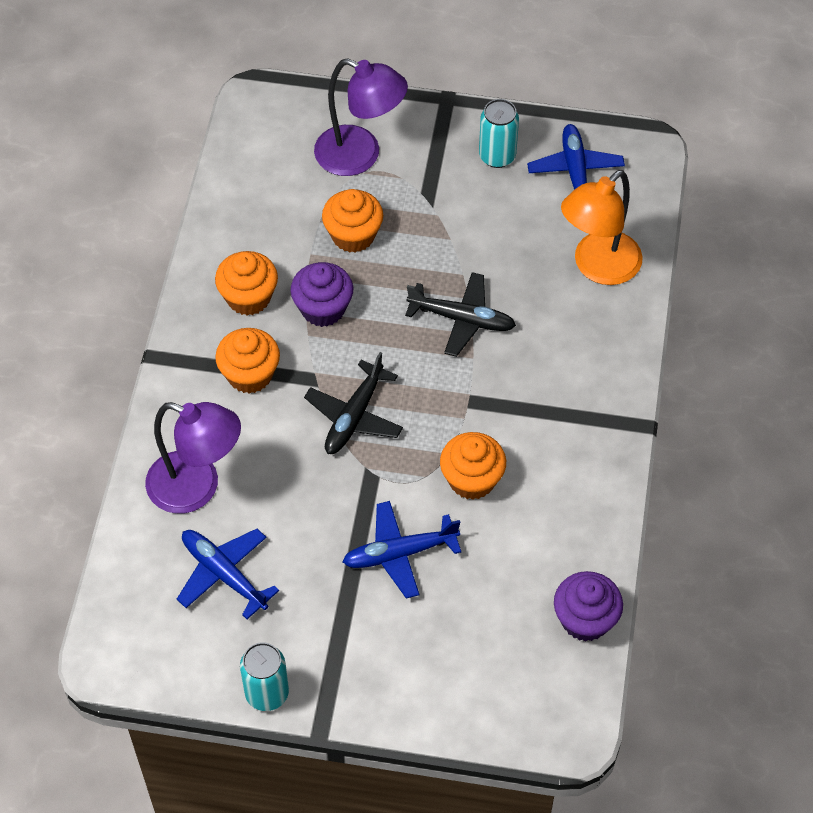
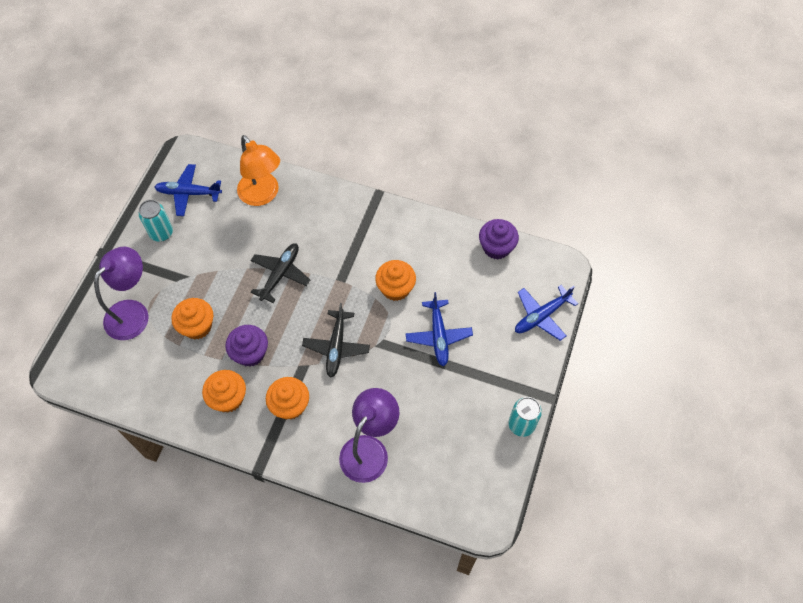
camera: 80 degrees left, 5 degrees up
(224, 574) = (436, 440): blue plane -> blue plane (542, 316)
(354, 416) = (336, 346): black plane -> black plane turned 60 degrees clockwise

